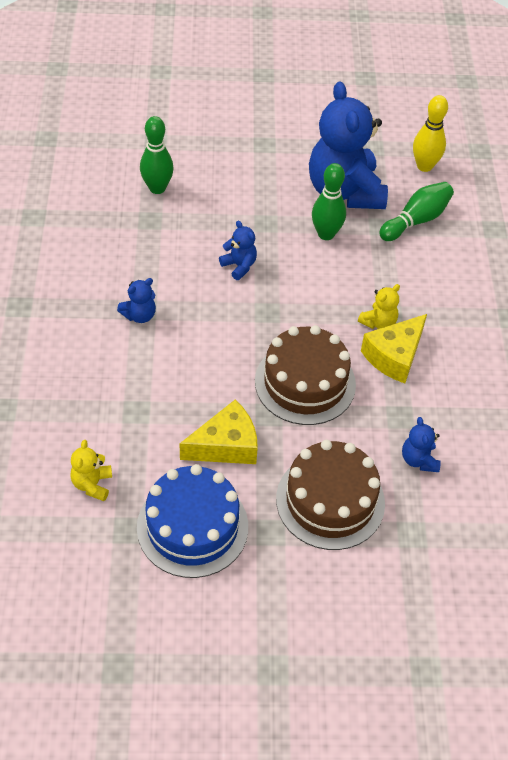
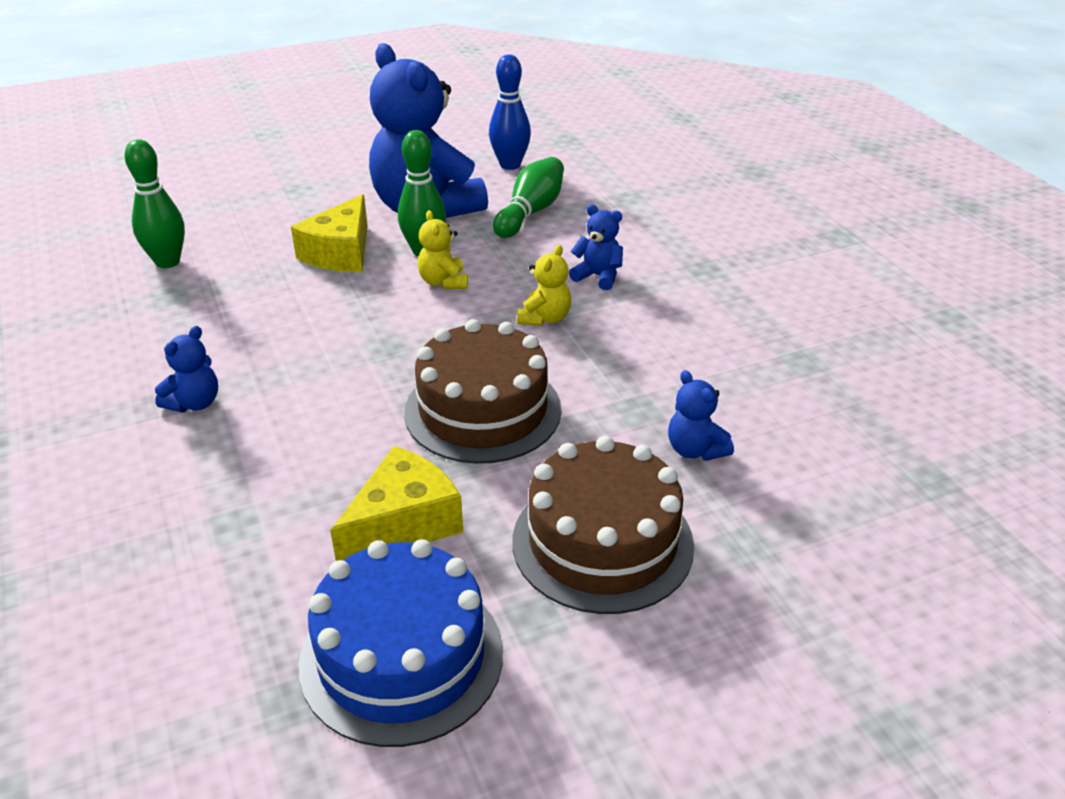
camera: 20 degrees left, 15 degrees down
(92, 484) = (196, 654): yellow teddy bear -> yellow teddy bear (443, 282)
(239, 266) = (322, 311): blue teddy bear -> blue teddy bear (598, 276)
(394, 356) = (588, 346): yellow cheese -> yellow cheese (340, 253)
(424, 166) = (510, 165): yellow bowling pin -> blue bowling pin

